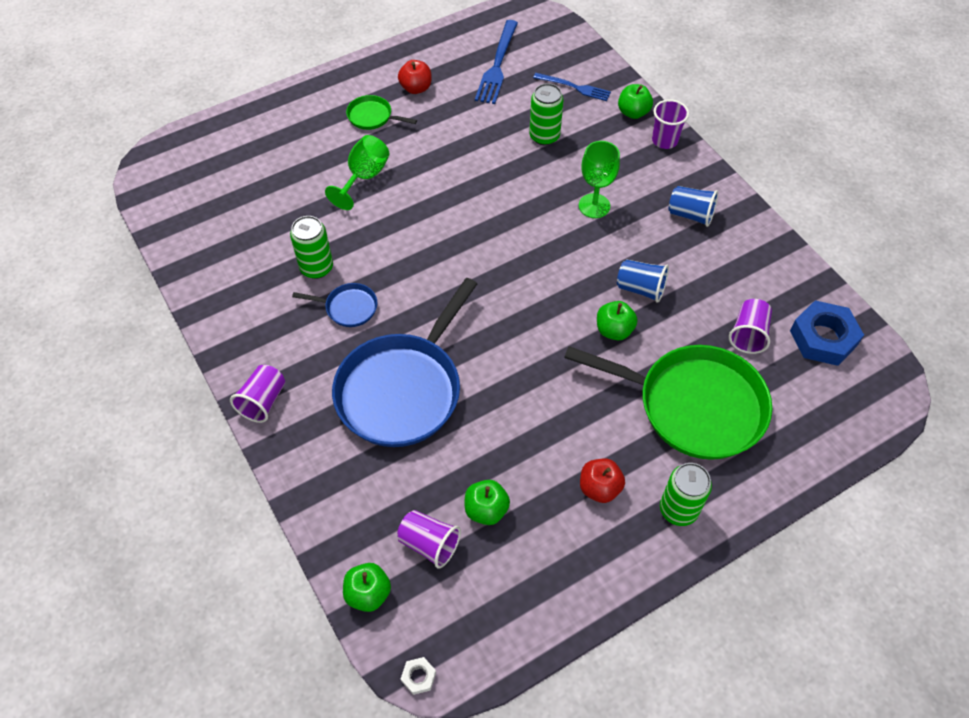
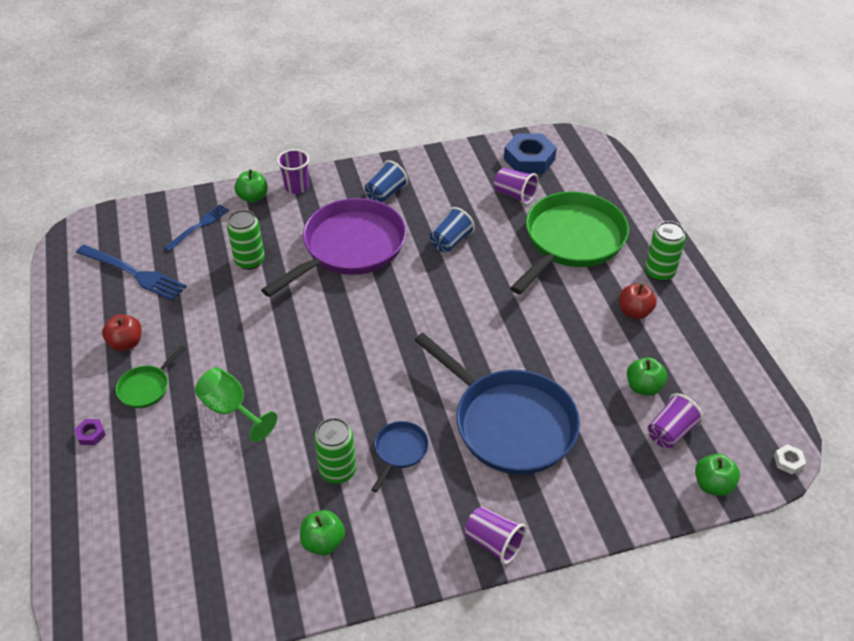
camera: 75 degrees left, 10 degrees down
(317, 101) = (91, 434): none -> purple nut
(594, 206) = (350, 248): green goblet -> purple pan
(614, 330) = (487, 267): green apple -> green apple (323, 542)

